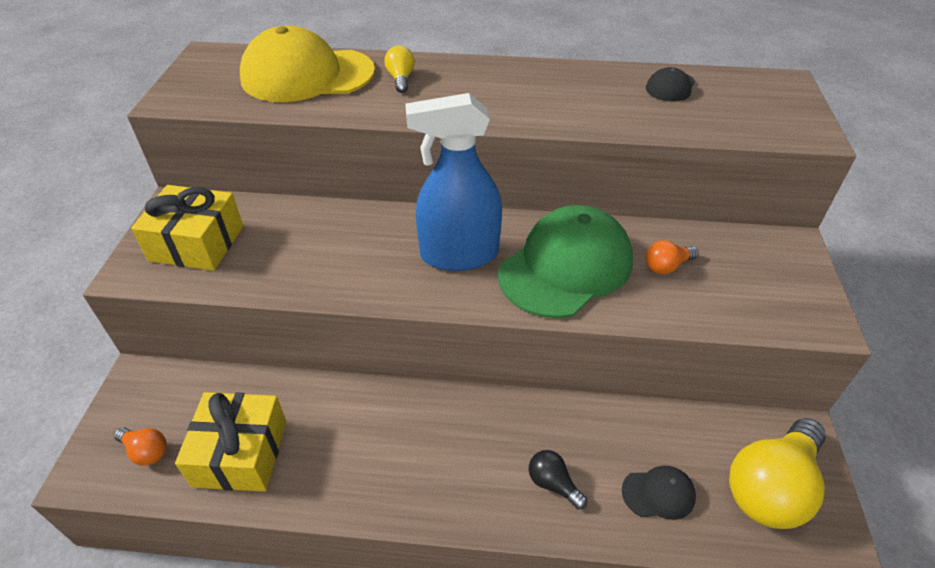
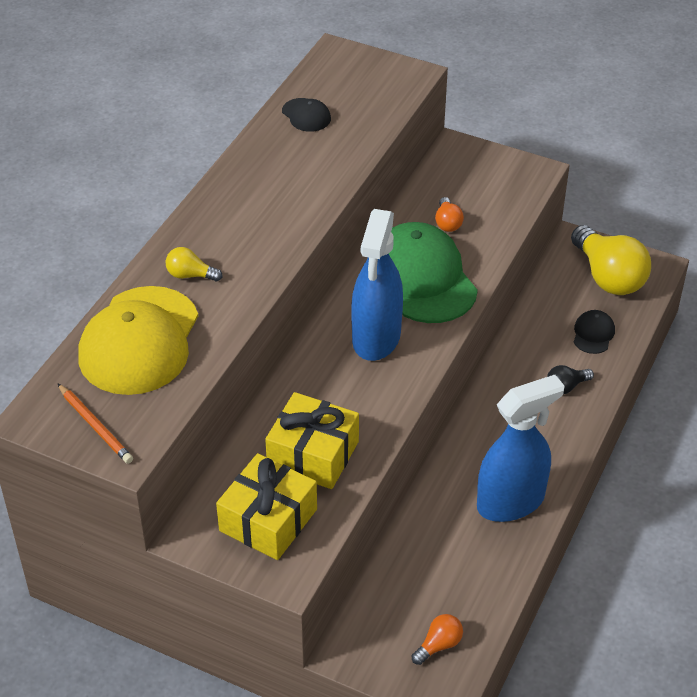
camera: 70 degrees left, 0 degrees up
(201, 79) = (95, 426): none -> orange pencil
(240, 453) = (467, 575): yellow gift -> yellow gift (313, 454)
(353, 469) = (511, 502): none -> blue spray bottle

